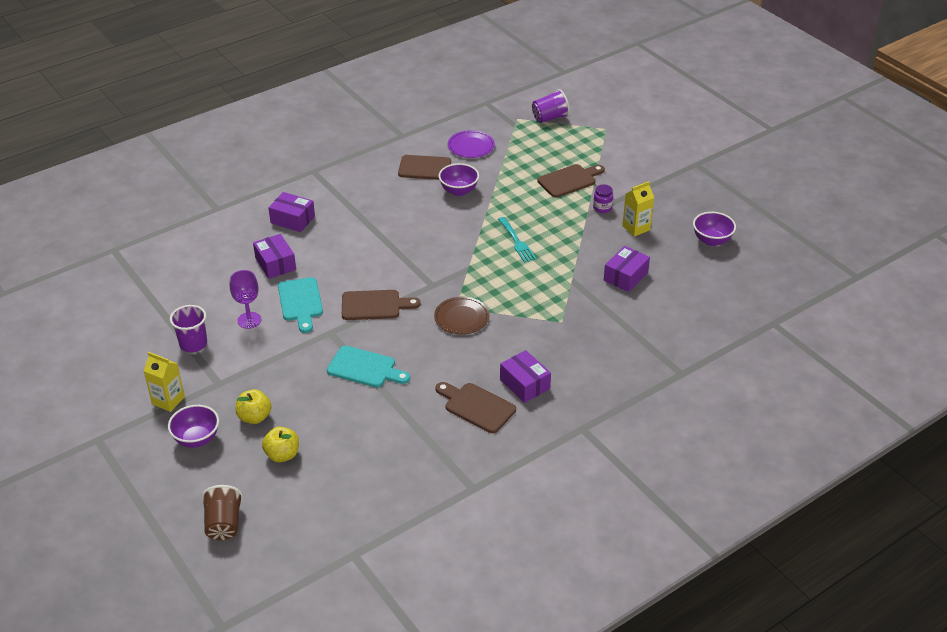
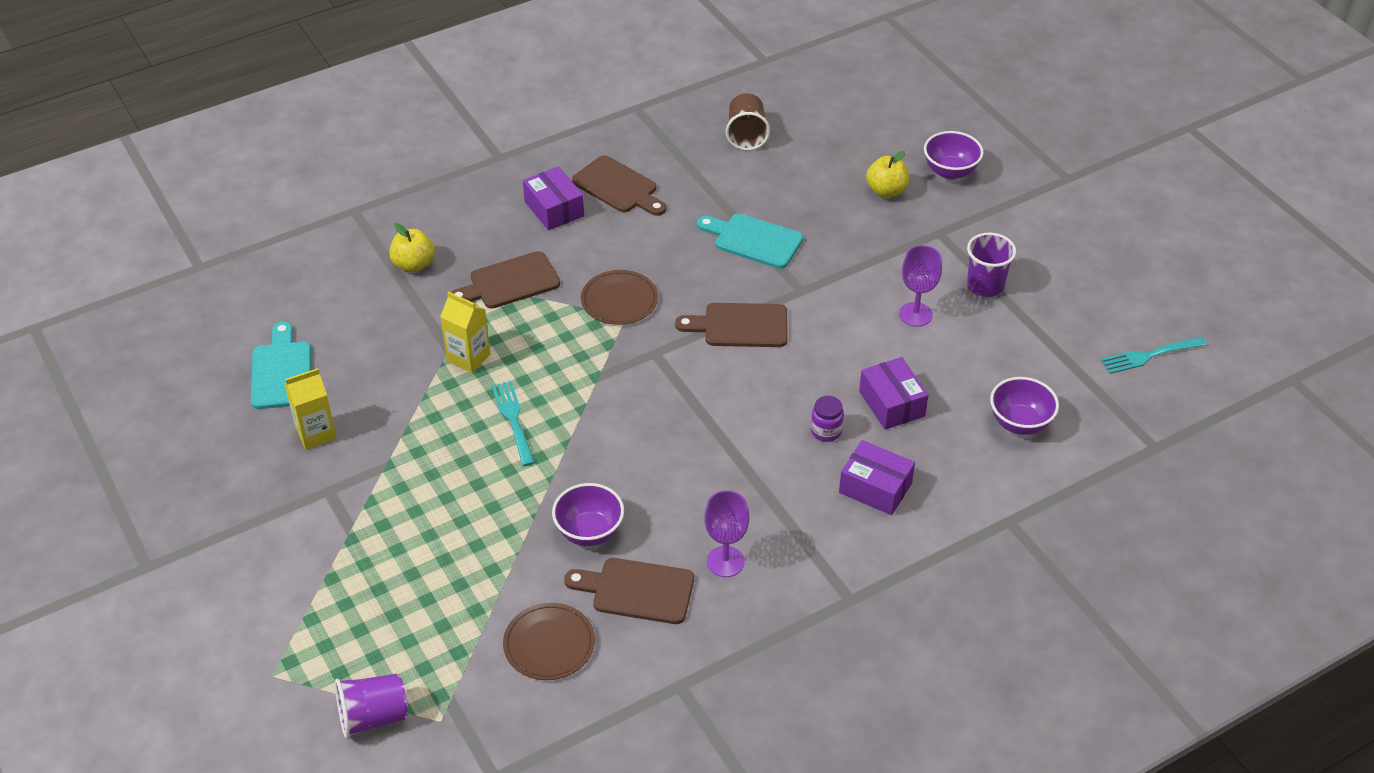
camera: 175 degrees left, 5 degrees up
(92, 303) = (1150, 355): none -> turquoise fork
(168, 400) = (997, 216): yellow carton -> yellow carton (468, 357)
(224, 524) = (901, 91): brown cup -> brown cup (746, 135)
(282, 455) = (847, 150): yellow apple -> yellow apple (414, 264)
(300, 302) = (846, 337): turquoise cutting board -> turquoise cutting board (281, 371)
(381, 182) = (725, 561): none -> purple goblet
(471, 146) = (549, 644): purple plate -> brown plate
(569, 180) = (389, 543): brown cutting board -> brown cutting board (509, 282)
(602, 208) = (354, 477): purple jar -> purple jar (826, 431)
(625, 276) = (368, 348): purple box -> none
(711, 240) = (209, 402): purple bowl -> purple bowl (1020, 423)

